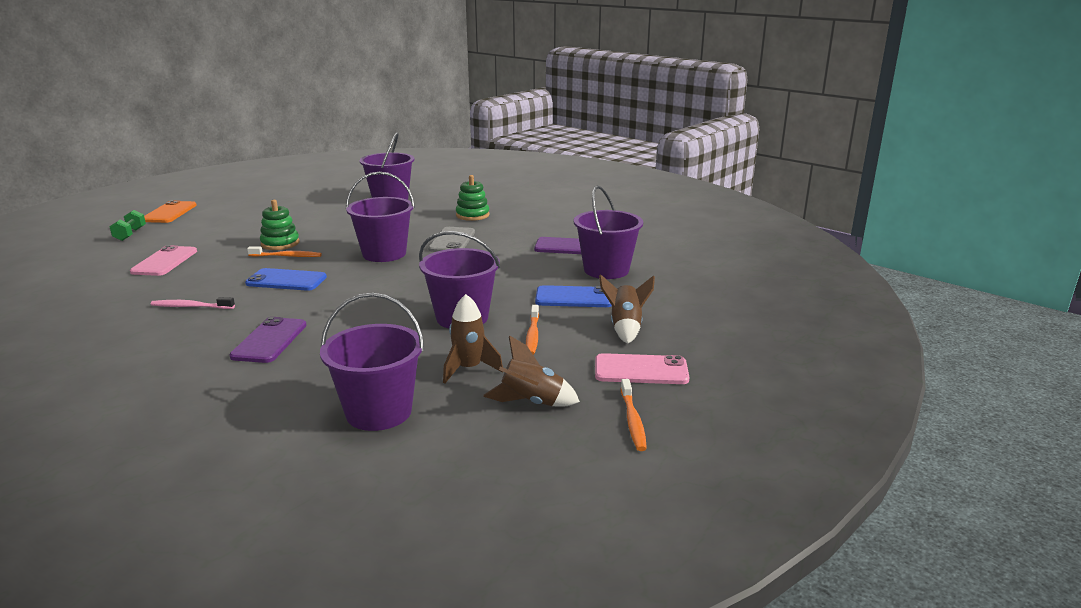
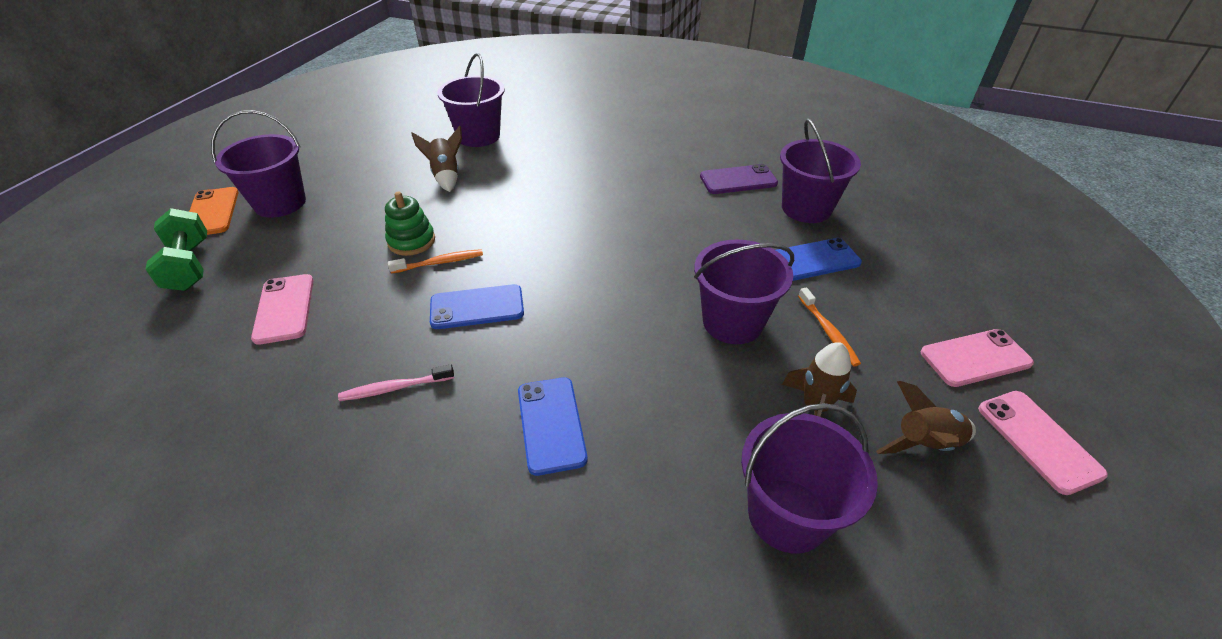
camera: 20 degrees left, 20 degrees up
(130, 234) = (189, 266): green dumbbell -> green dumbbell, size x1.61
(269, 340) = (551, 424): purple phone -> blue phone
(384, 254) = (553, 233): purple bucket -> purple bucket (280, 203)
(452, 241) = (610, 194): grey phone -> none
(472, 215) = (595, 147): green stacking toy -> none
(625, 328) = (903, 295): brown rocket -> brown rocket (446, 176)
(633, 420) = (1038, 440): orange toothbrush -> pink phone

